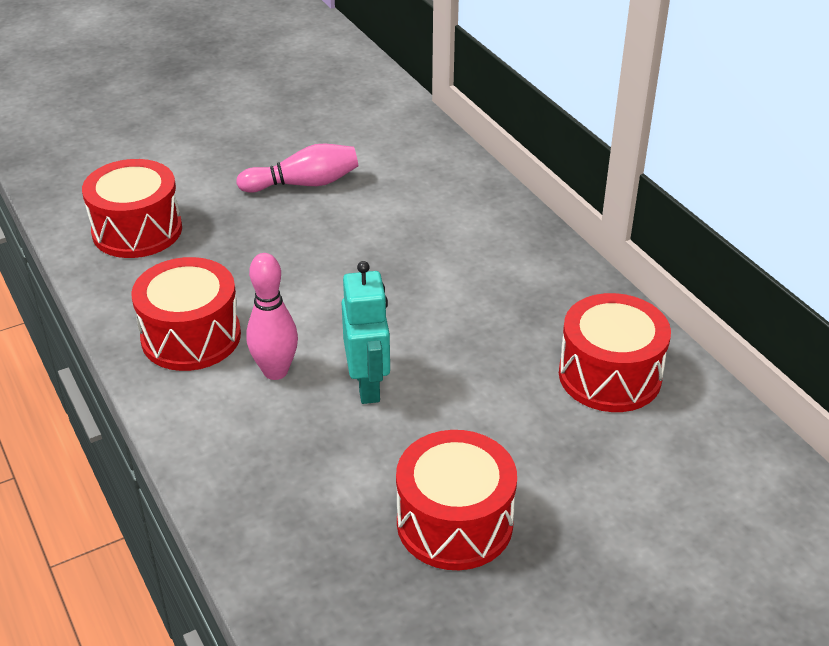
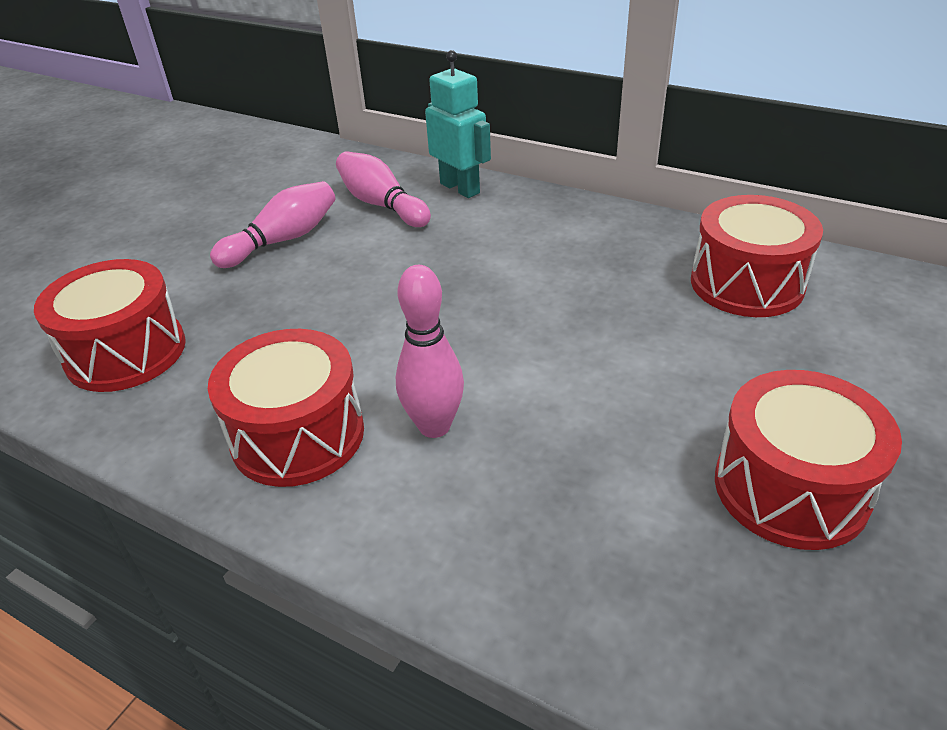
camera: 30 degrees left, 0 degrees up
(368, 385) = (547, 393): turquoise robot -> turquoise robot (460, 188)
(402, 182) = (381, 204): none -> pink bowling pin

